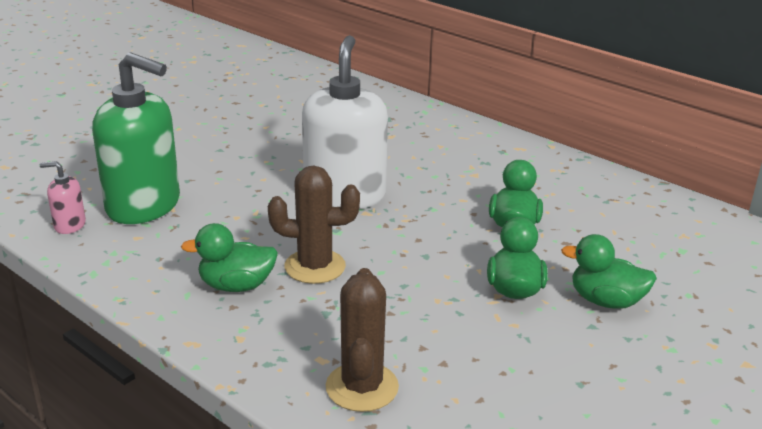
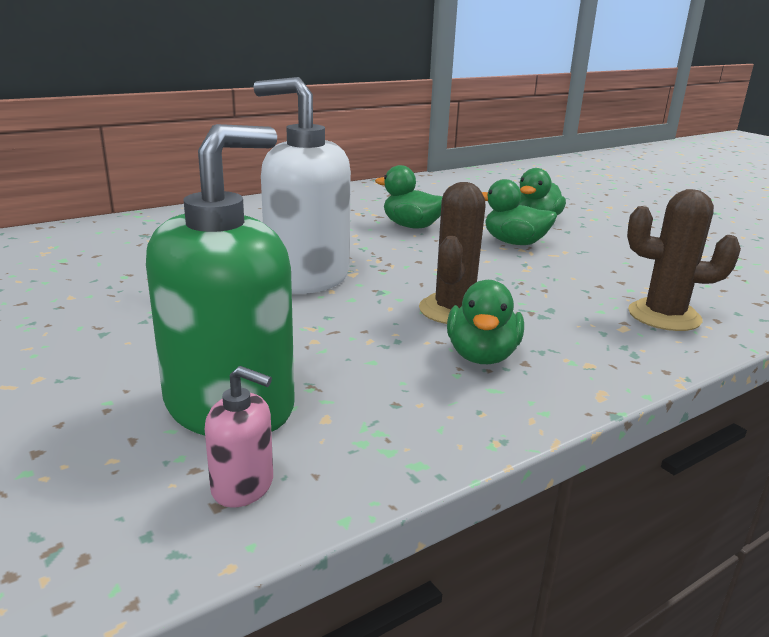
camera: 75 degrees left, 5 degrees down
(69, 225) = (243, 486): pink soap dispenser -> pink soap dispenser turned 90 degrees counterclockwise

